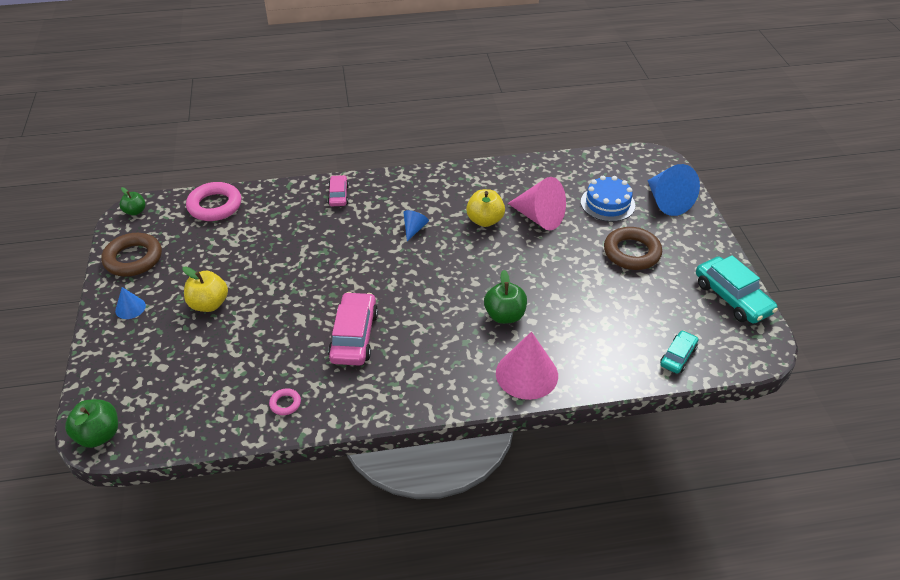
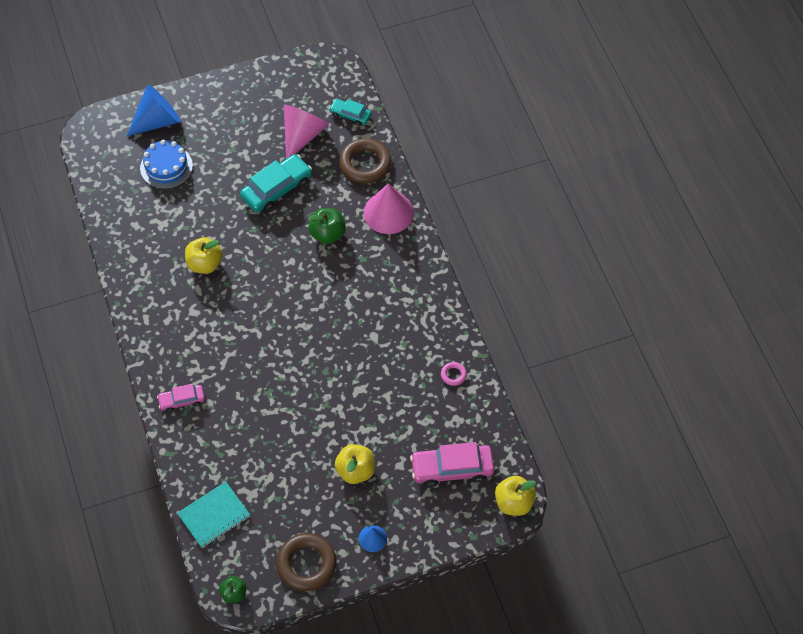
camera: 100 degrees left, 15 degrees up
(99, 435) = (514, 503): green apple -> yellow apple
(215, 206) = (214, 515): pink ring -> turquoise notebook
(354, 336) = (372, 342): pink car -> pink car (452, 469)
(414, 229) = (225, 321): blue cone -> none
(539, 217) = (194, 220): pink cone -> pink cone (302, 135)
(631, 252) = (233, 147): brown ring -> brown ring (365, 164)
(732, 297) = (279, 78): turquoise car -> turquoise car (277, 189)

